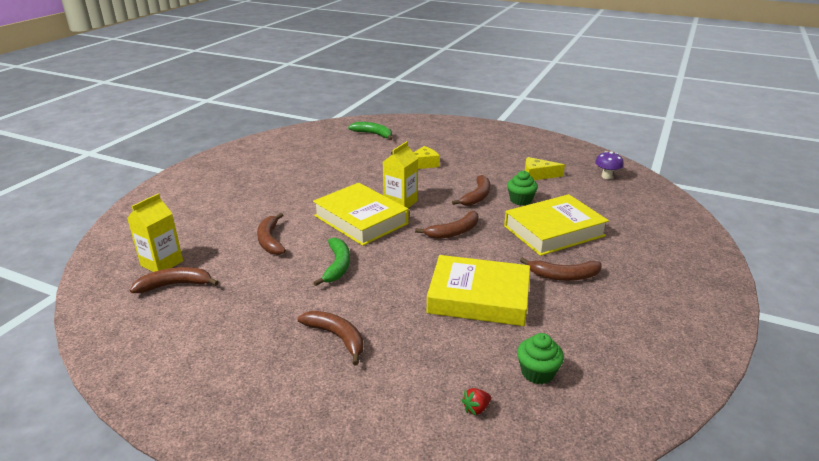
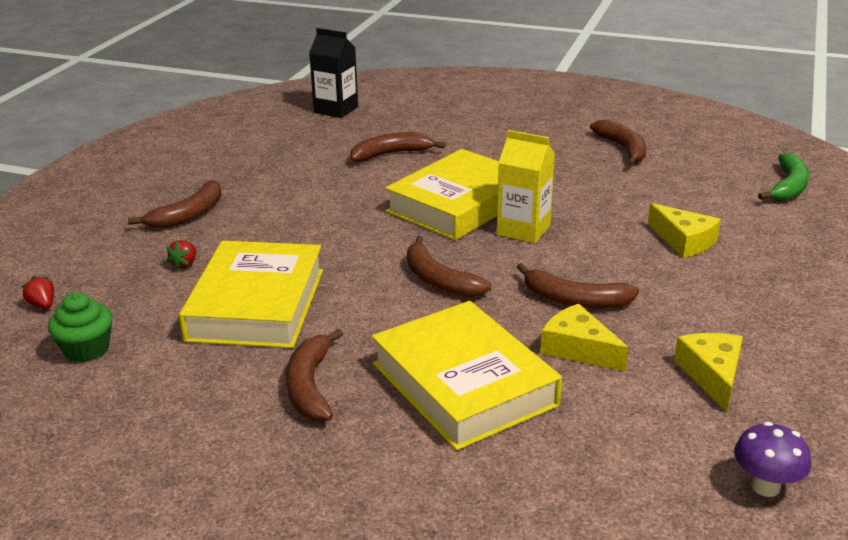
camera: 85 degrees right, 0 degrees up
(162, 263) = (336, 110): yellow carton -> black carton
(175, 285) = (295, 123): brown banana -> brown banana (623, 149)
(337, 266) = (334, 200): green banana -> none
(420, 333) = (185, 264): none -> red strawberry
(520, 200) = (578, 349): green cupcake -> yellow cheese

